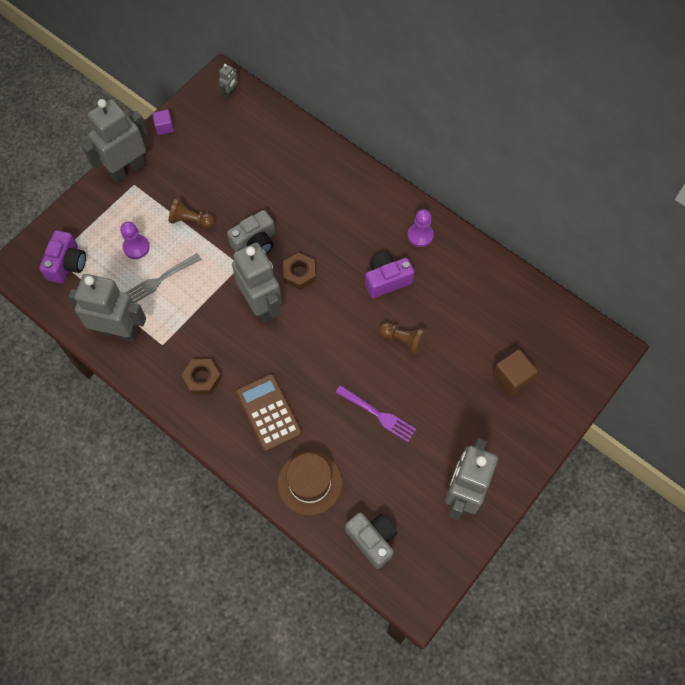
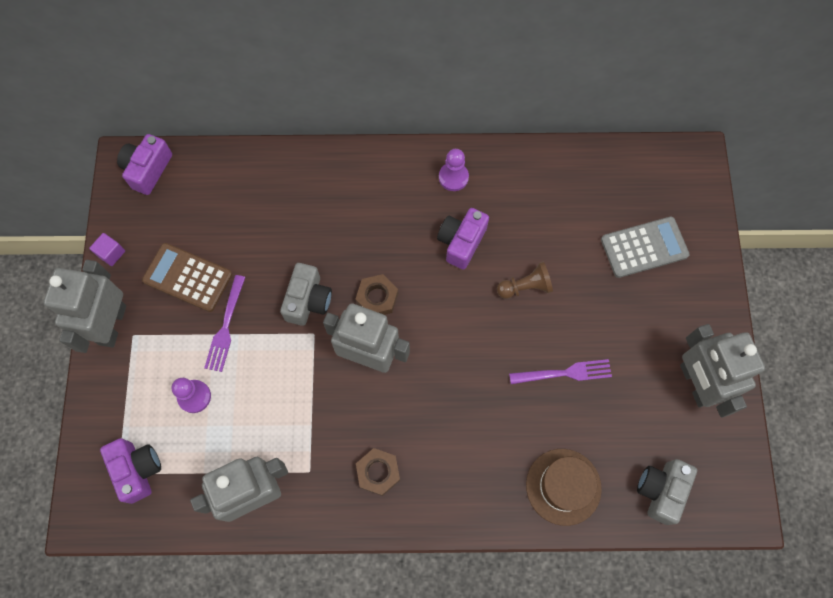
camera: 40 degrees left, 5 degrees up
(160, 280) = (249, 410): grey fork -> none
(191, 220) = (225, 327): brown pawn -> purple fork
(230, 93) = (148, 170): grey robot -> purple camera
(268, 412) = (468, 452): brown calculator -> brown calculator (187, 277)
(372, 540) = (661, 490): grey camera -> grey camera turned 75 degrees counterclockwise
(512, 378) = (644, 247): brown cube -> grey calculator

